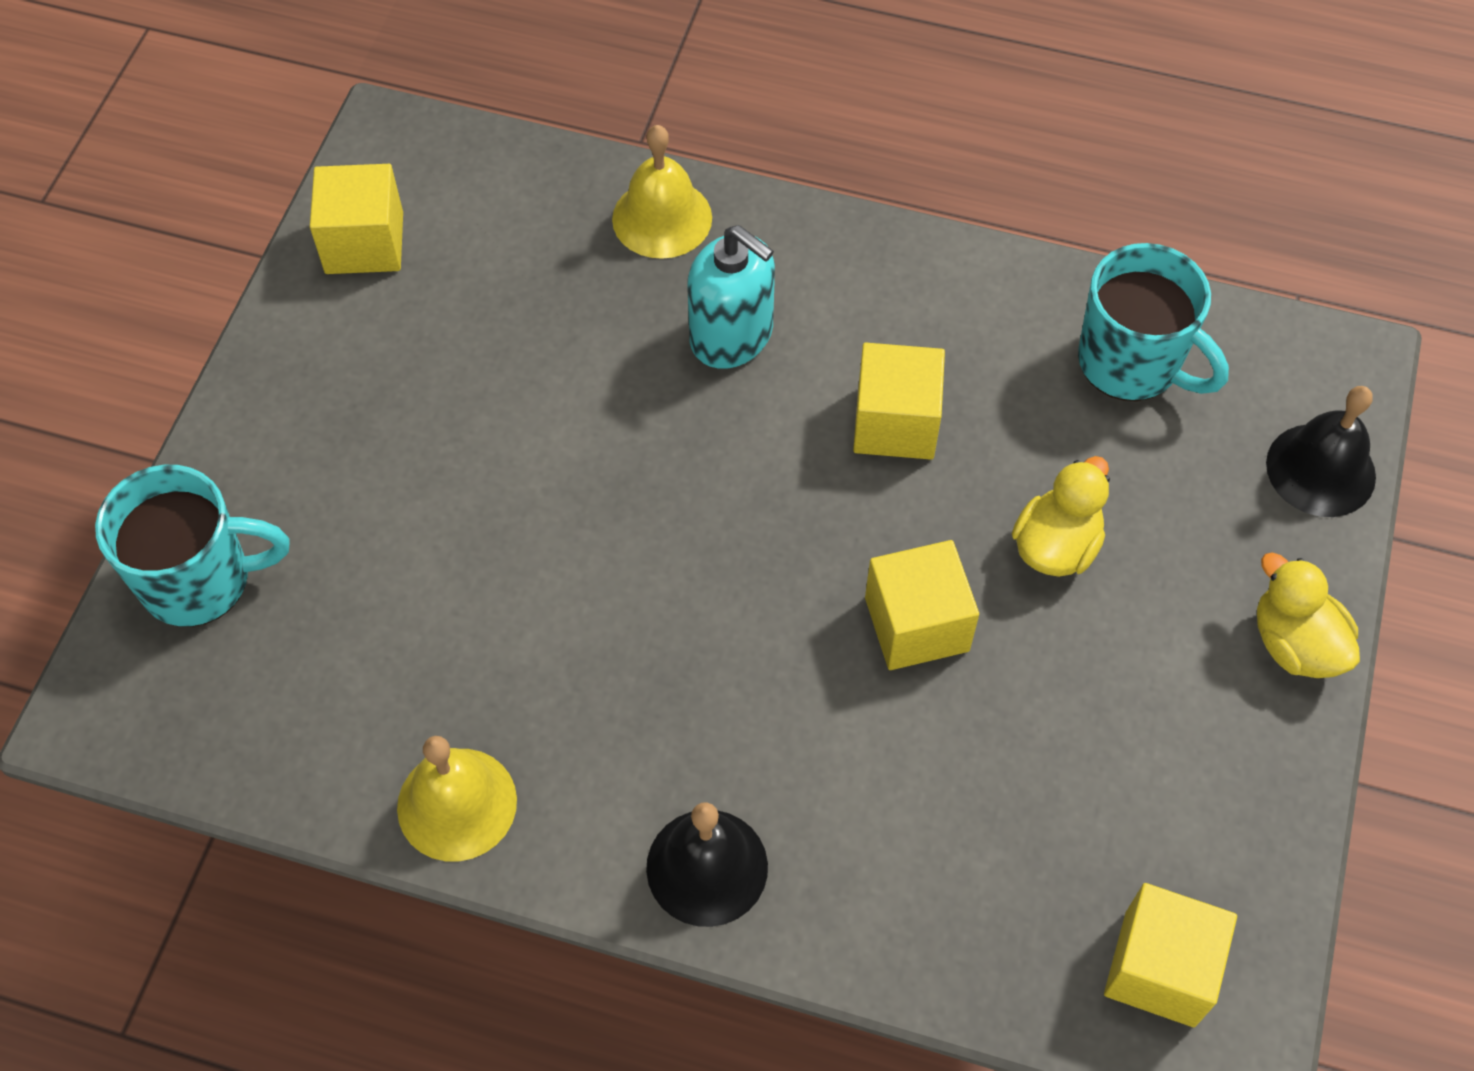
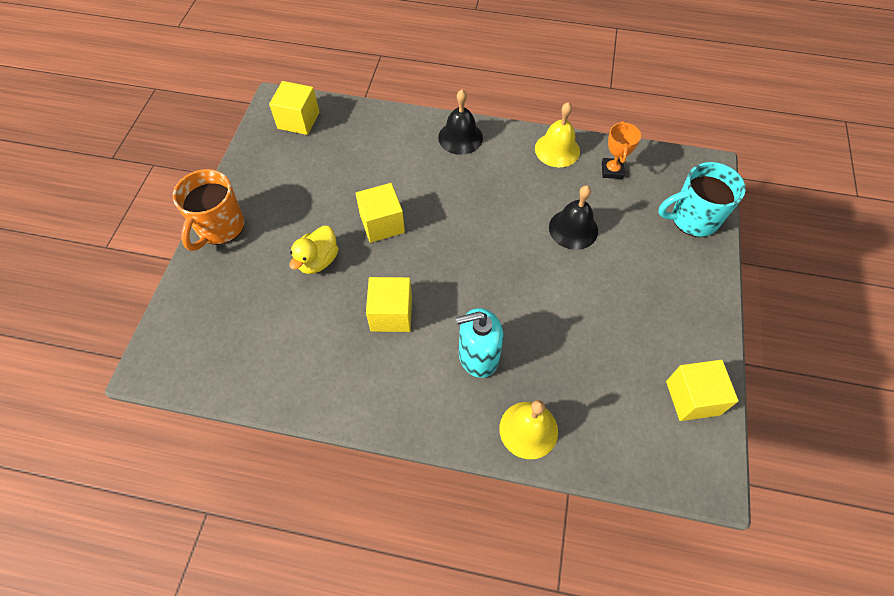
camera: 175 degrees right, 0 degrees up
(337, 727) = (612, 170): none -> orange trophy
(732, 336) = (478, 356): turquoise soap dispenser -> turquoise soap dispenser turned 45 degrees counterclockwise
(1131, 363) = (267, 356): turquoise mug -> none
(1294, 644) = (220, 227): yellow duck -> orange mug
(1320, 470) = (184, 306): black bell -> black bell (573, 229)

